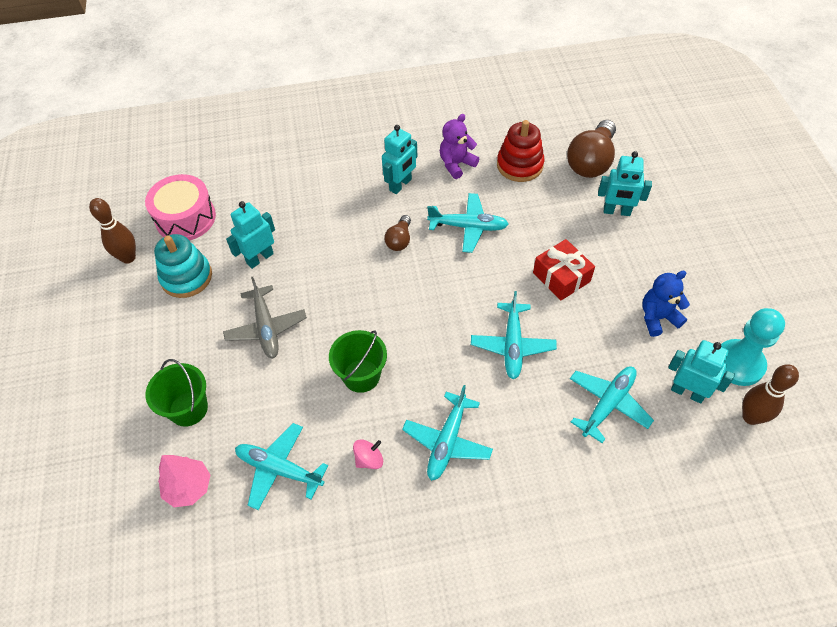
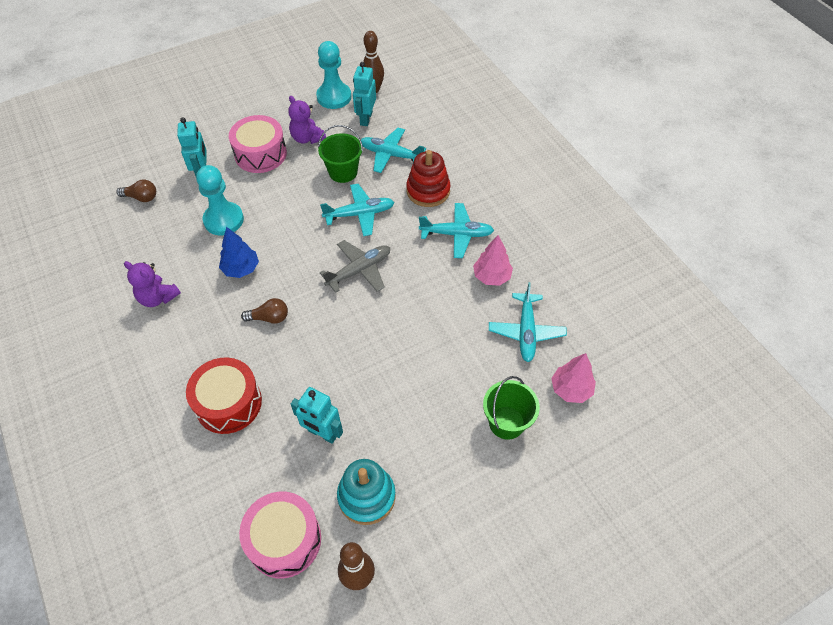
camera: 110 degrees left, 0 degrees up
(266, 328) = (402, 393): grey plane -> grey plane (359, 270)
(322, 200) = (228, 403): none -> red drum
(361, 375) = (423, 303): green bucket -> green bucket (343, 172)
(369, 459) = (491, 276): pink spinning top -> pink tree
(400, 185) = (195, 337): turquoise robot -> none
(468, 227) = (241, 269): turquoise plane -> blue tree
(519, 165) = (153, 247): red stacking toy -> red stacking toy (428, 191)
(540, 221) = (223, 220): none -> turquoise pawn
(561, 277) = (283, 196): red gift -> none
(591, 161) = (141, 197): brown light bulb -> brown light bulb, size x0.52
(637, 267) = (260, 154): none -> pink drum
(658, 318) = (307, 138): blue teddy bear -> purple teddy bear

